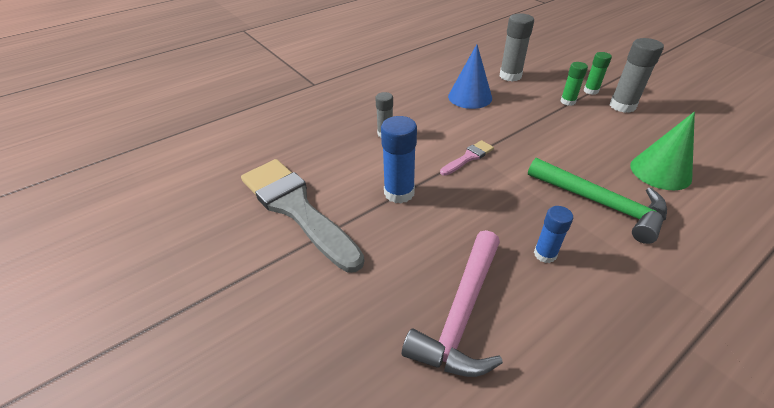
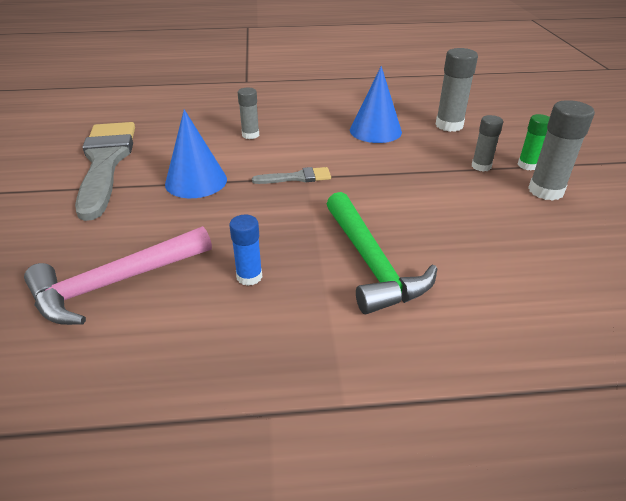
camera: 30 degrees right, 5 degrees down
(399, 193) = (196, 181): blue glue stick -> blue cone
(468, 157) = (297, 177): pink brush -> grey brush
(568, 101) = (481, 166): green glue stick -> grey glue stick
(660, 171) = (491, 264): green cone -> none

